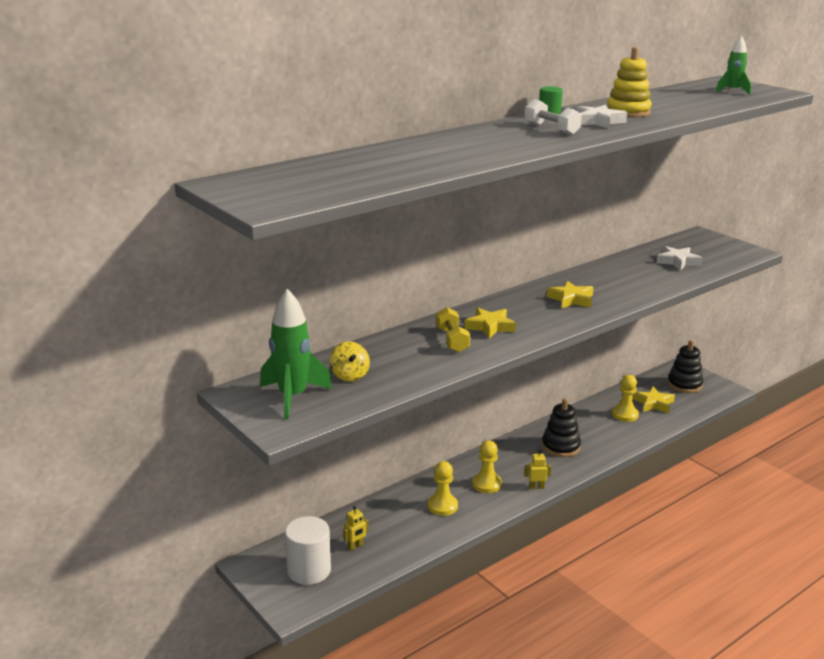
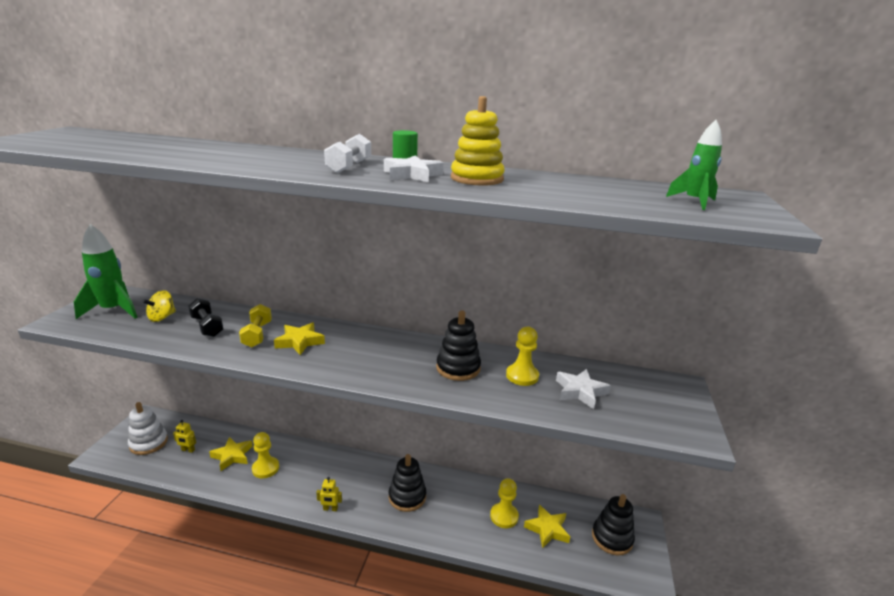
camera: 50 degrees right, 0 degrees up
(309, 570) = (149, 443): white cylinder -> white stacking toy
(403, 358) = (207, 326): none -> black dumbbell
(452, 340) = (257, 334): yellow dumbbell -> yellow dumbbell turned 45 degrees counterclockwise
(486, 484) = (313, 478): yellow pawn -> yellow pawn (522, 376)
(536, 487) = (330, 509): yellow robot -> yellow robot turned 135 degrees clockwise
(571, 299) = (401, 361): yellow star -> yellow star (232, 456)
(605, 285) = (458, 368): none -> black stacking toy

